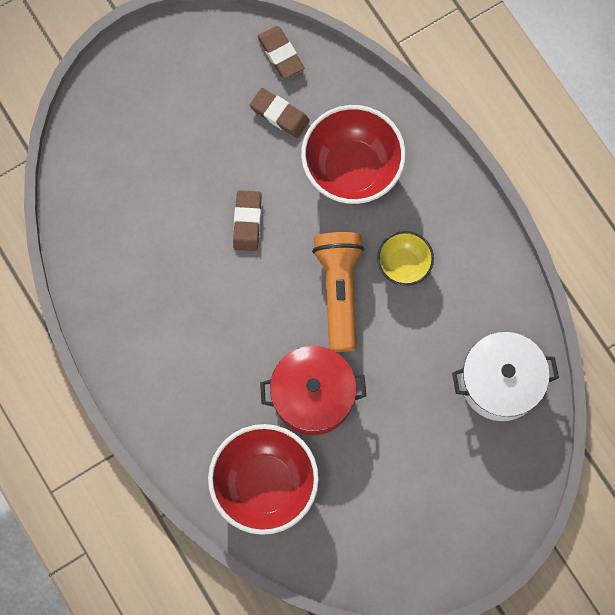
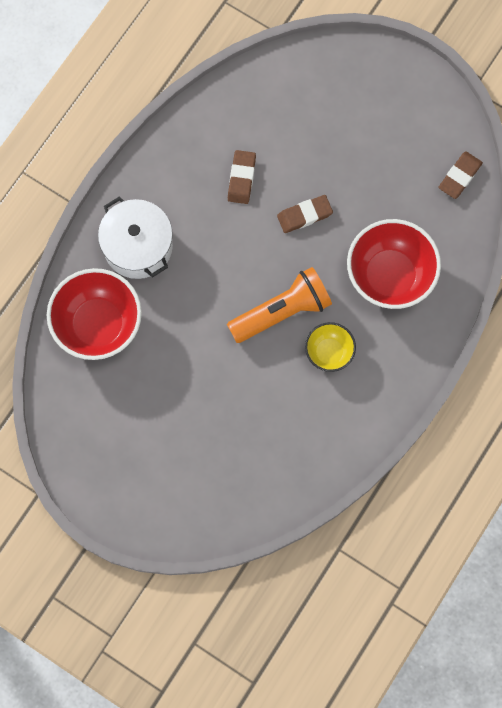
camera: 65 degrees right, 0 degrees up
(279, 114) = (407, 199): brown eraser -> brown eraser (241, 178)
(313, 396) = (186, 329): red pot -> none
(500, 382) = (267, 472): white pot -> white pot (138, 246)

